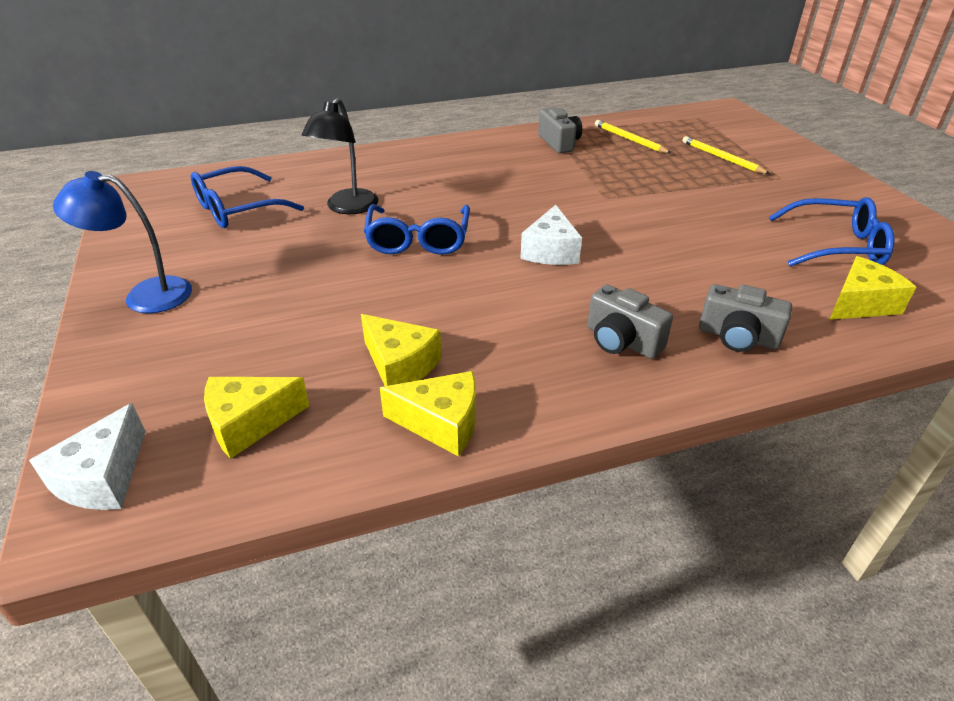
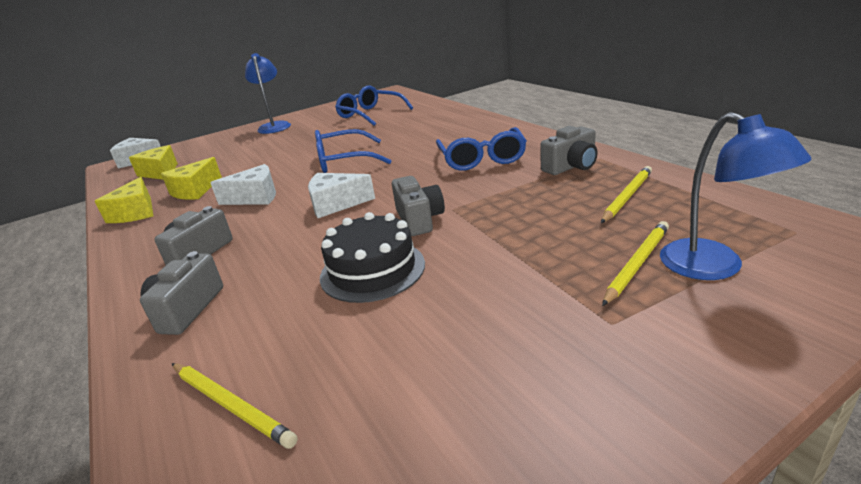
camera: 80 degrees right, 10 degrees down
(347, 208) = (383, 134): black lamp -> none
(482, 306) = (255, 197): none -> white cheese
(617, 213) = (419, 219): none -> grey camera
(698, 241) = (372, 270): none -> black cake
(732, 143) = (714, 267): none -> blue lamp
(836, 246) = (388, 385): blue glasses -> blue glasses (482, 159)
(860, 304) = (231, 405): yellow cheese -> yellow pencil

